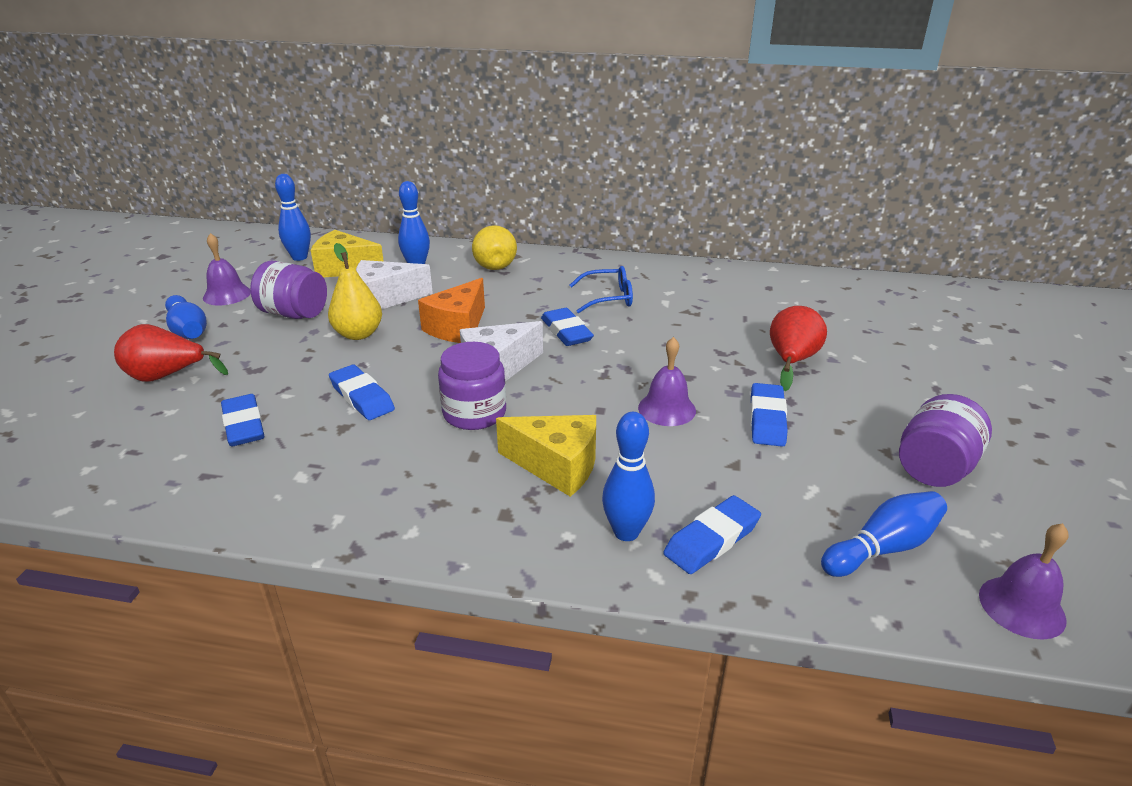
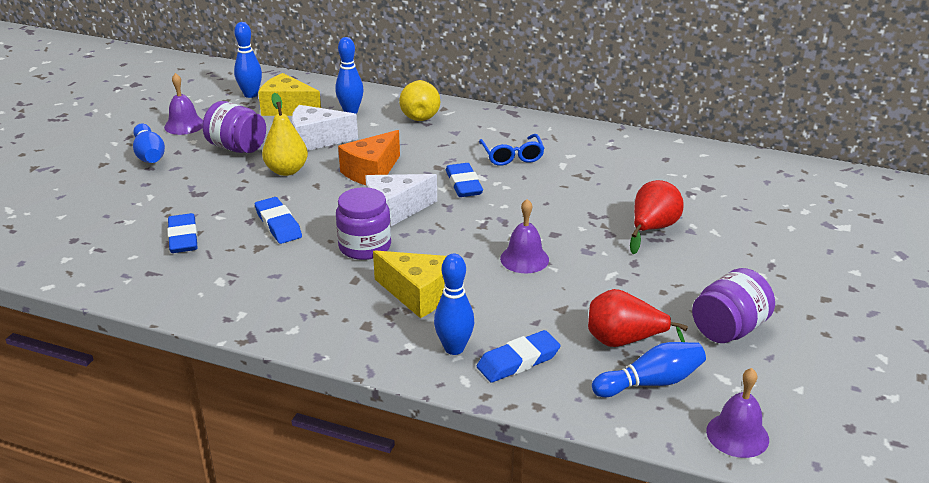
camera: 10 degrees right, 0 degrees up
(167, 376) = (129, 193): red pear -> red pear (624, 341)
(608, 298) = (512, 156): blue glasses -> blue glasses turned 75 degrees clockwise
(767, 419) = (606, 276): blue eraser -> none

